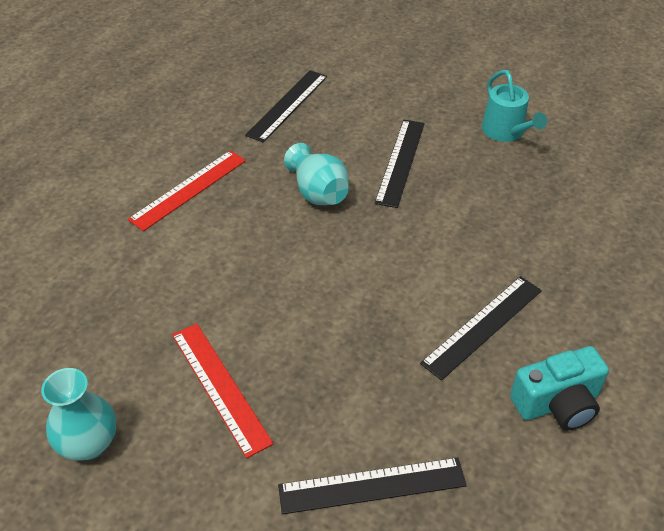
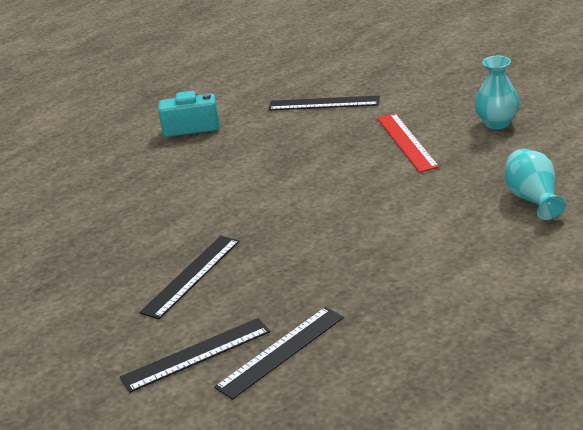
camera: 160 degrees left, 15 degrees down
(189, 189) = (415, 266): red ruler -> none
(318, 192) = (287, 254): turquoise vase -> turquoise vase (533, 199)
(483, 326) = (208, 161): black ruler -> black ruler (196, 354)
(506, 132) = (63, 297): turquoise watering can -> none

